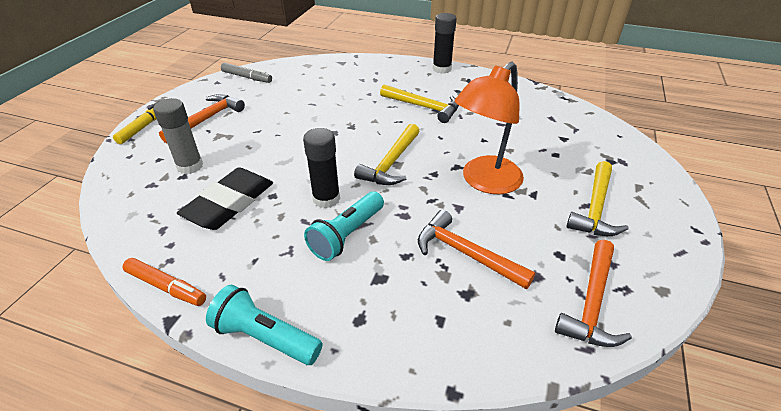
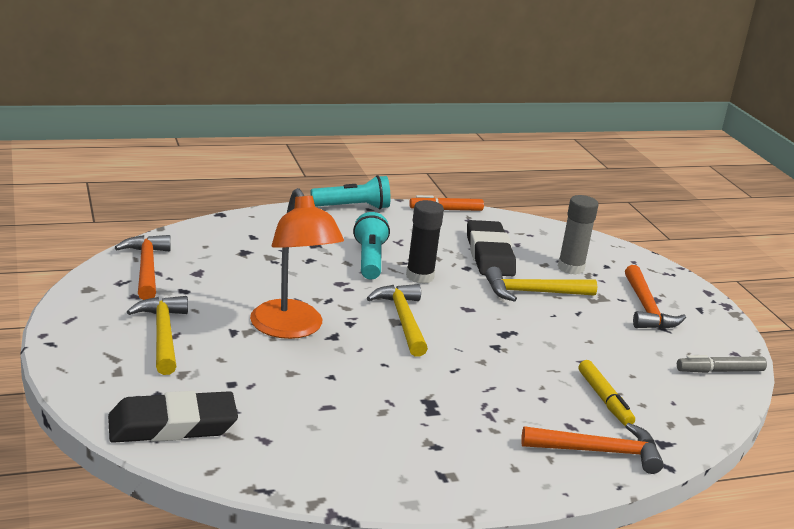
camera: 140 degrees right, 15 degrees down
(144, 126) = (681, 285): yellow marker -> yellow marker (604, 399)
(423, 107) = (449, 399): yellow hammer -> yellow hammer (533, 292)
(441, 69) = (507, 486): black glue stick -> none
(466, 253) = (264, 272): orange hammer -> orange hammer (598, 452)
(484, 182) = (291, 329): orange lamp -> orange lamp turned 150 degrees clockwise
(606, 139) = (172, 425): none -> black eraser

